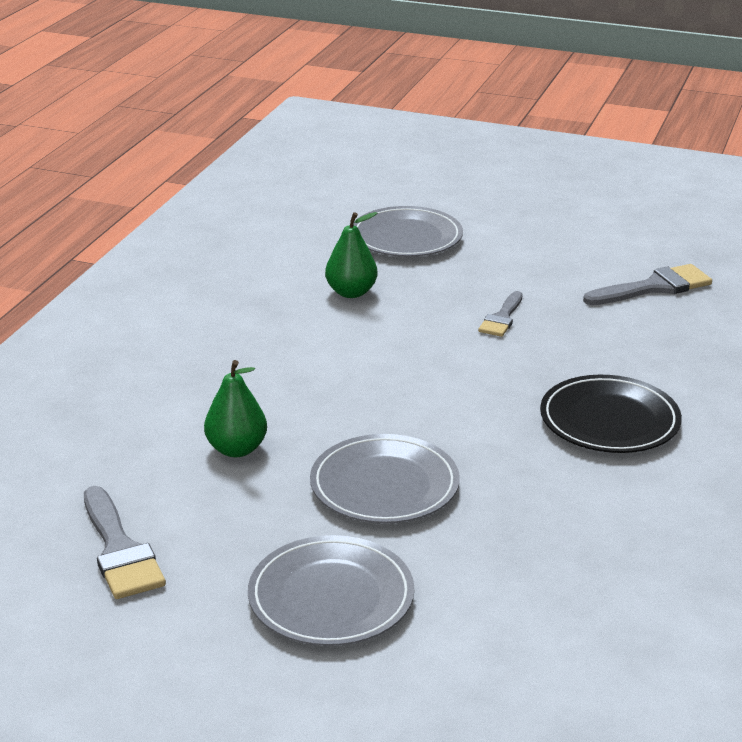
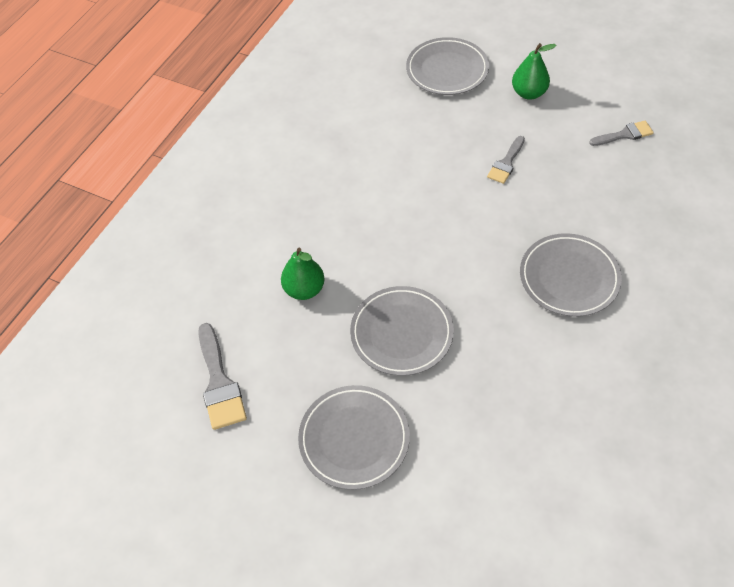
camera: 10 degrees right, 25 degrees up
(351, 292) = (400, 129): green pear -> green pear (528, 93)
(609, 420) = (569, 277): black plate -> grey plate
(654, 287) = (624, 134): grey brush -> grey brush, size x0.64

